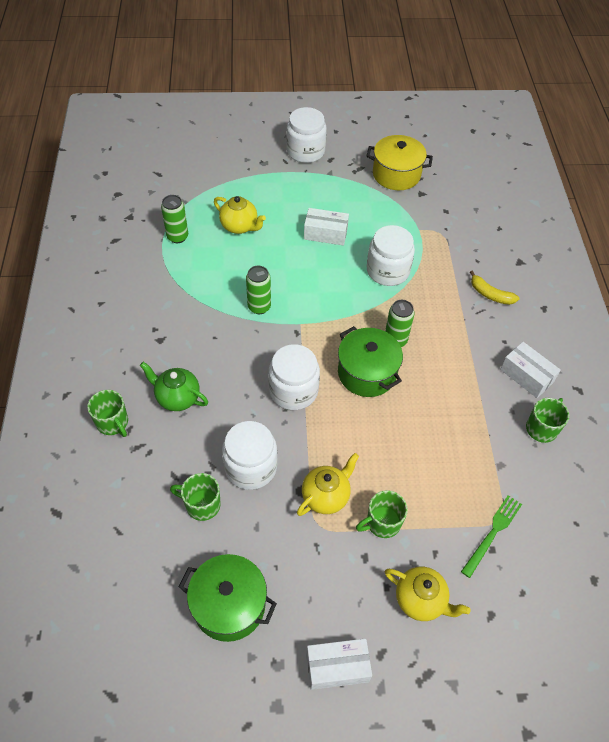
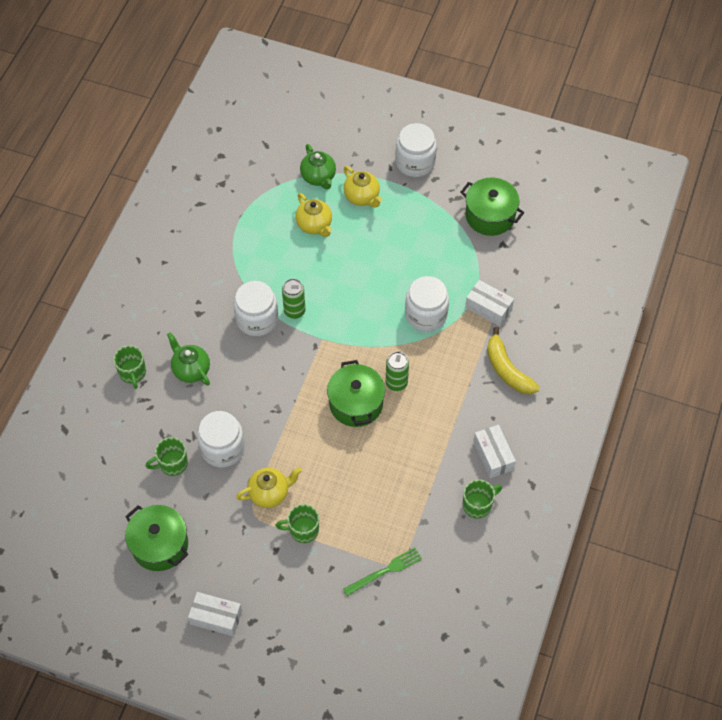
camera: 25 degrees right, 5 degrees up
(177, 237) = (255, 218): green can -> none
(202, 504) = (172, 464): green mug -> green mug turned 60 degrees counterclockwise
(222, 186) = (318, 177): none -> green teapot
(293, 390) = (287, 397): white jar -> white jar (257, 319)
(325, 233) = (389, 258): white box -> white box (488, 308)
(396, 174) = (490, 216): yellow pot -> green pot
(420, 600) = (301, 597): yellow teapot -> yellow teapot (362, 197)
(490, 294) = (507, 369): yellow banana -> yellow banana, size x1.51

